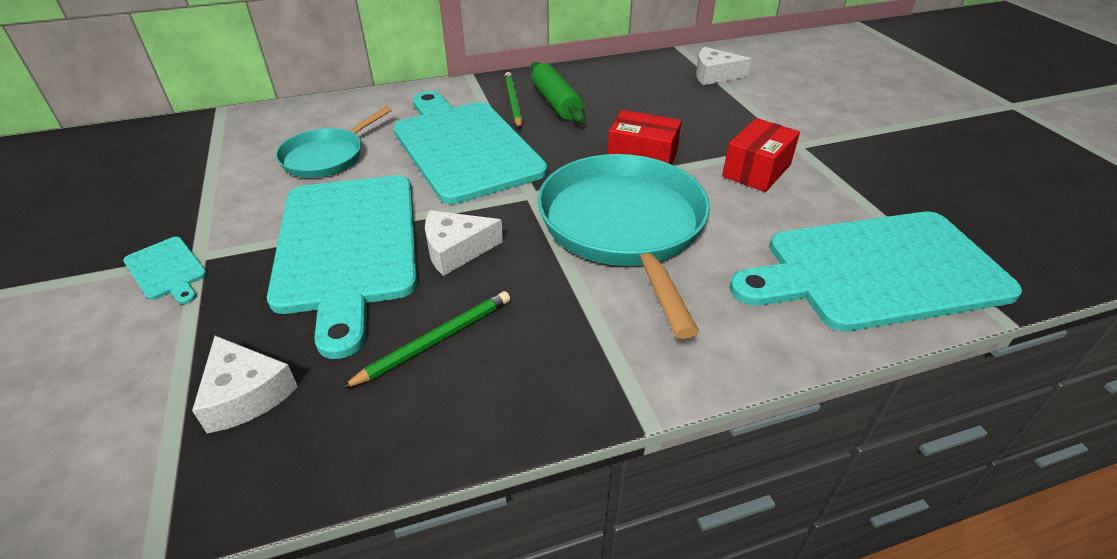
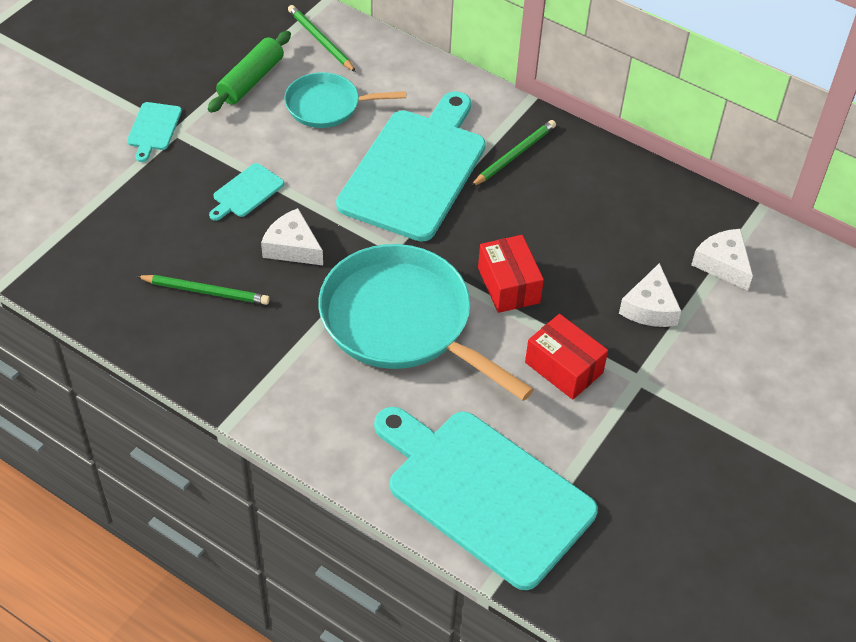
camera: 50 degrees right, 10 degrees up
(246, 394) = (103, 240): white cheese -> white cheese (650, 307)
(254, 129) = (320, 40): none -> green pencil
(348, 247) = (246, 192): turquoise cutting board -> turquoise cutting board, size x0.41
(556, 102) = (544, 182): green rolling pin -> green rolling pin (251, 80)
(624, 227) = (402, 321): turquoise pan -> turquoise pan turned 90 degrees counterclockwise
(756, 170) = (563, 368): red box -> red box turned 45 degrees clockwise

